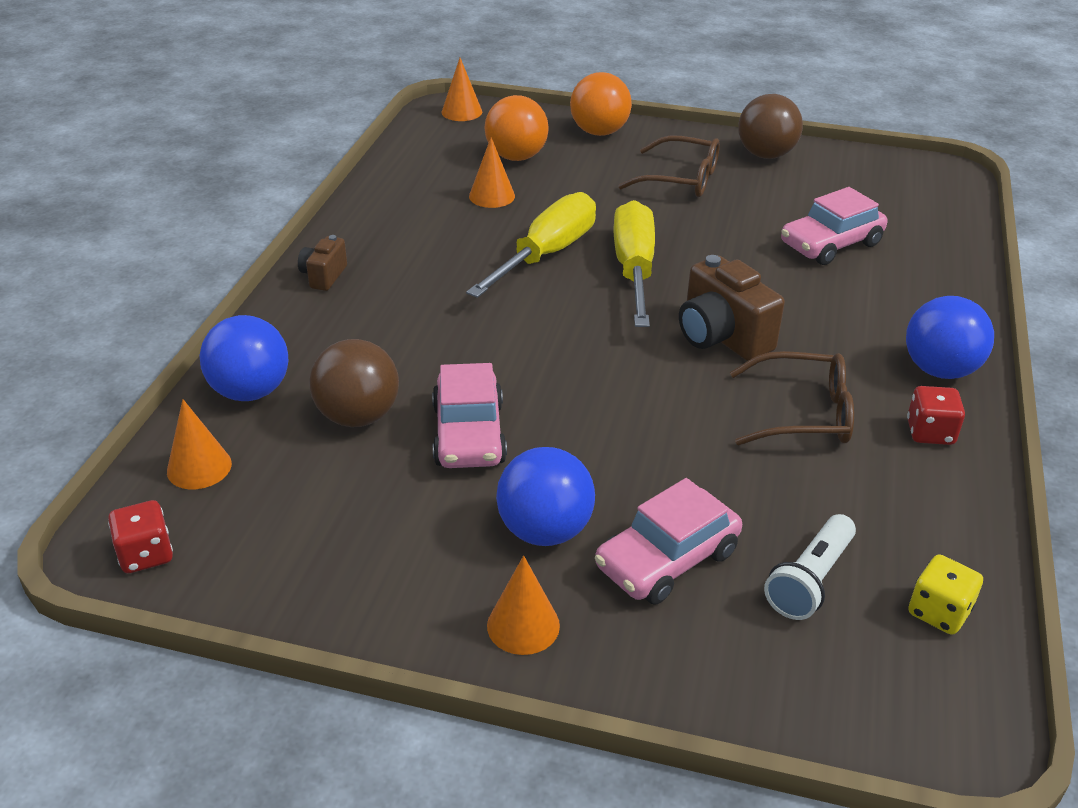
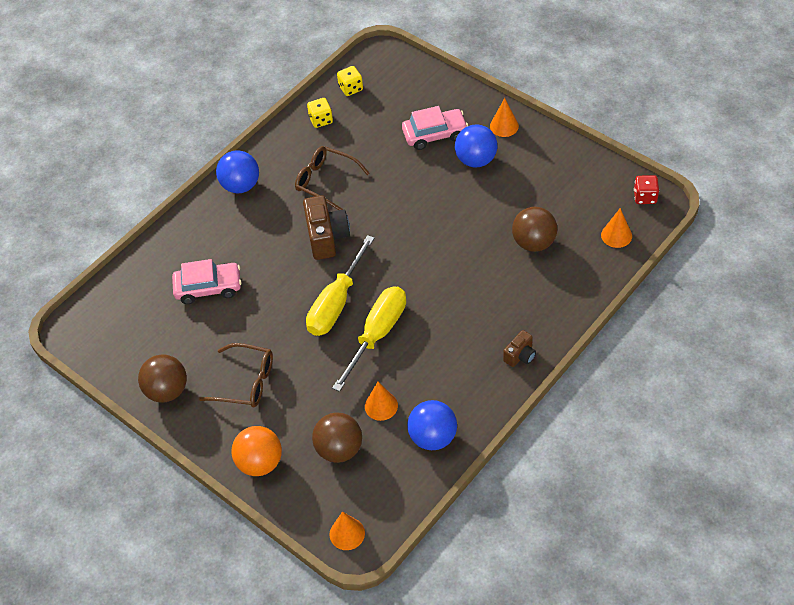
camera: 150 degrees left, 15 degrees up
(250, 391) = (583, 275): blue ball -> blue ball (433, 437)
(469, 434) = (485, 216): pink car -> none
(516, 157) = (339, 449): orange ball -> brown ball
(547, 253) = (378, 333): yellow screwdriver -> yellow screwdriver turned 150 degrees clockwise
(680, 179) = (245, 382): brown glasses -> brown glasses turned 150 degrees clockwise
(810, 580) = (387, 111): white flashlight -> none
(927, 520) = (321, 120): none -> yellow dice
(930, 432) = (279, 156): red dice -> none

